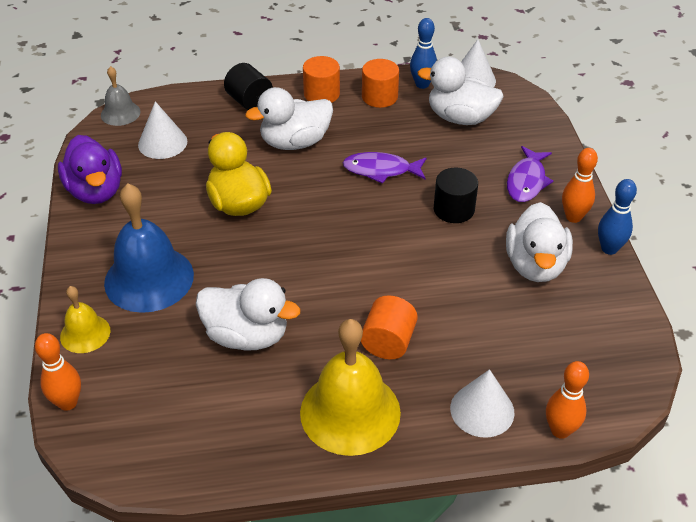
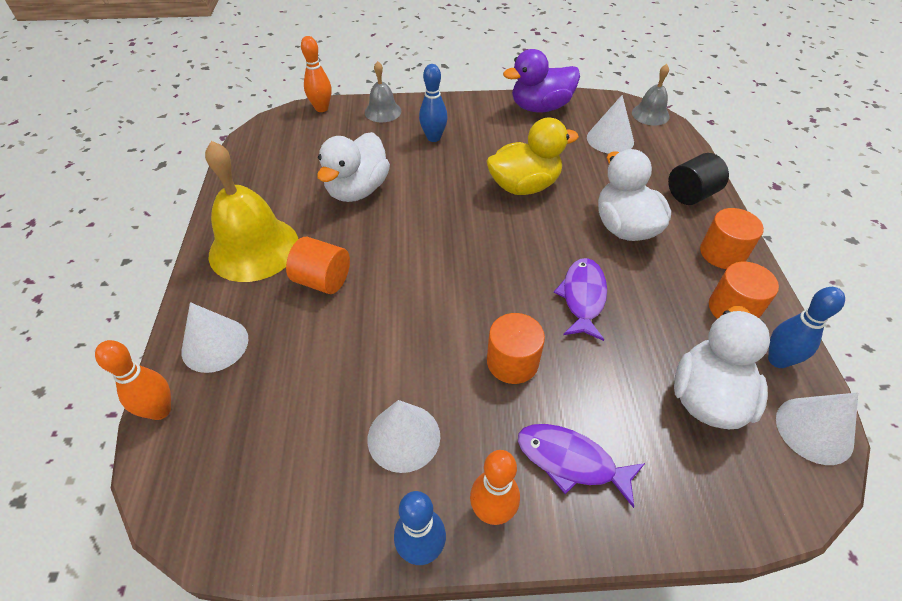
camera: 95 degrees right, 5 degrees up
(85, 333) = (383, 111): yellow bell -> grey bell
(149, 278) = (433, 138): blue bell -> blue bowling pin
(454, 209) = (512, 362): black cylinder -> orange cylinder
(535, 265) = (403, 437): white duck -> white cone

